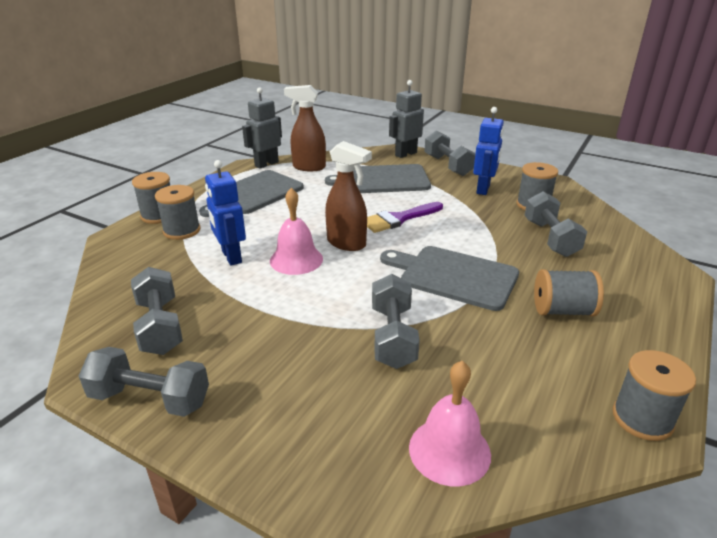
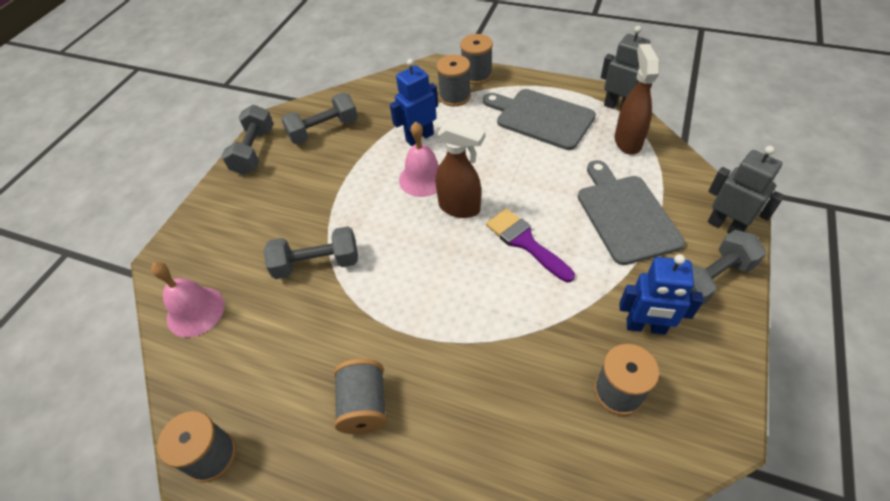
camera: 85 degrees right, 20 degrees up
(347, 243) = (460, 208): brown spray bottle -> brown spray bottle turned 90 degrees counterclockwise
(454, 276) = (415, 302): grey cutting board -> none
(550, 238) = (523, 406): grey dumbbell -> none

